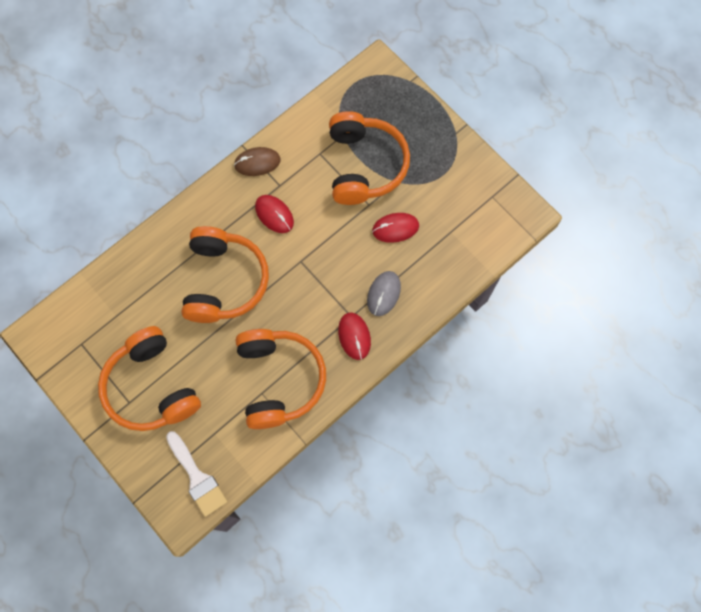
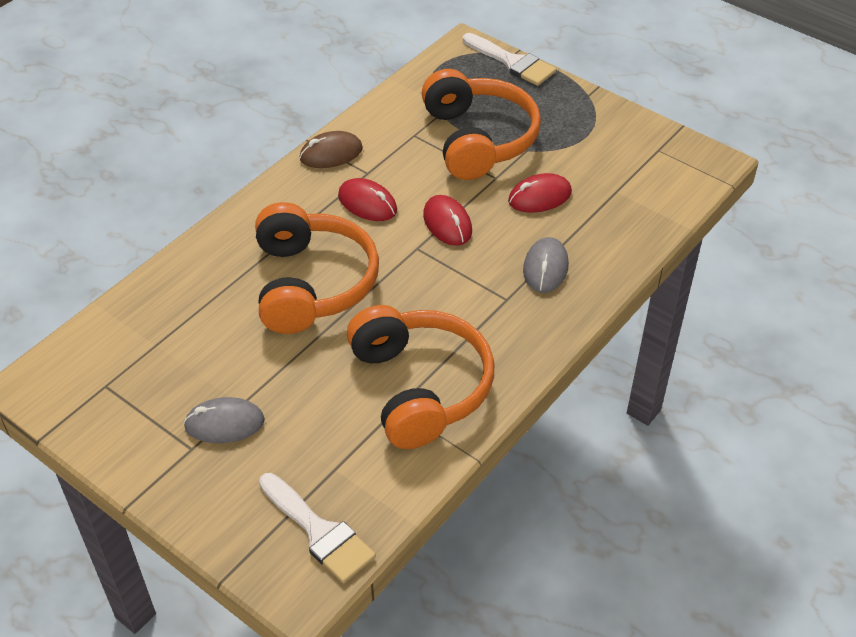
camera: 10 degrees left, 25 degrees down
(151, 387) = (224, 423): orange headphones -> grey mouse
(354, 336) = (518, 321): red mouse -> red mouse (447, 223)
(407, 89) = (512, 62): none -> white brush

